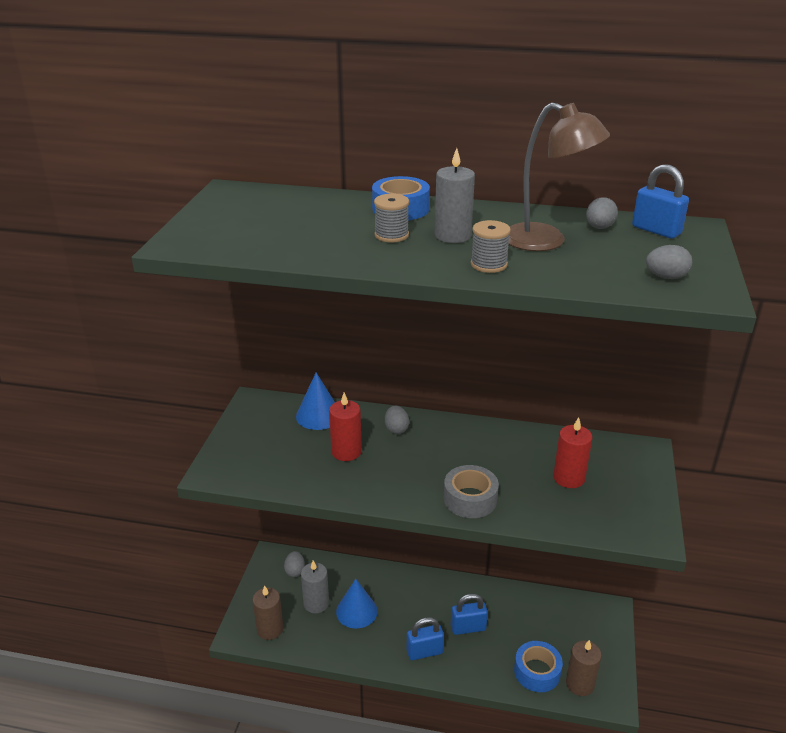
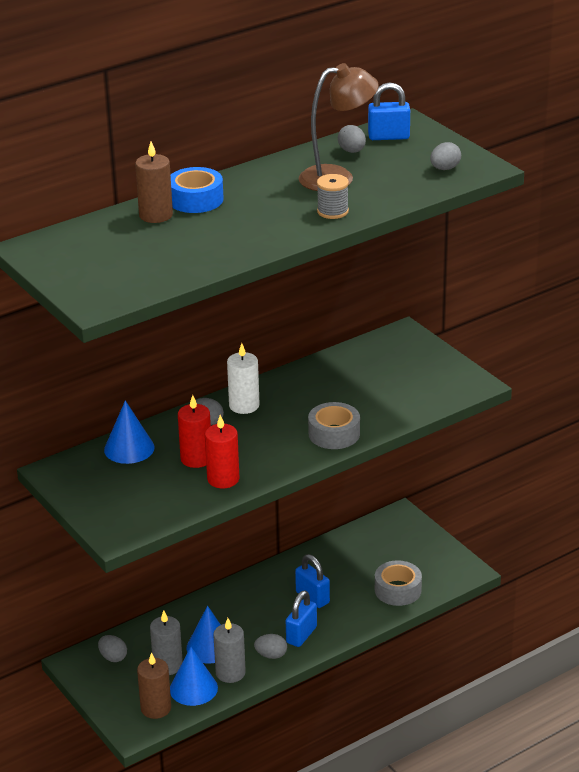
camera: 45 degrees left, 0 degrees up
(308, 634) = (193, 688): none -> blue cone
(385, 651) = (271, 655): none -> grey egg
(391, 235) = (231, 222): grey spool -> none
(438, 433) = (244, 405): none -> white candle
(452, 236) = (272, 202): grey candle -> grey candle (230, 673)
(468, 628) = (312, 597): blue padlock -> blue padlock turned 75 degrees counterclockwise
(537, 672) = (398, 590): blue tape -> grey tape
(569, 478) = (379, 381): red candle -> red candle (223, 479)
(580, 684) = (435, 577): brown candle -> brown candle (156, 215)

